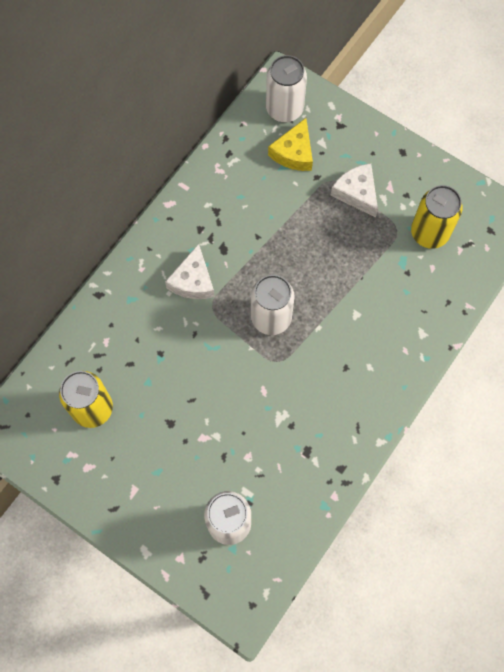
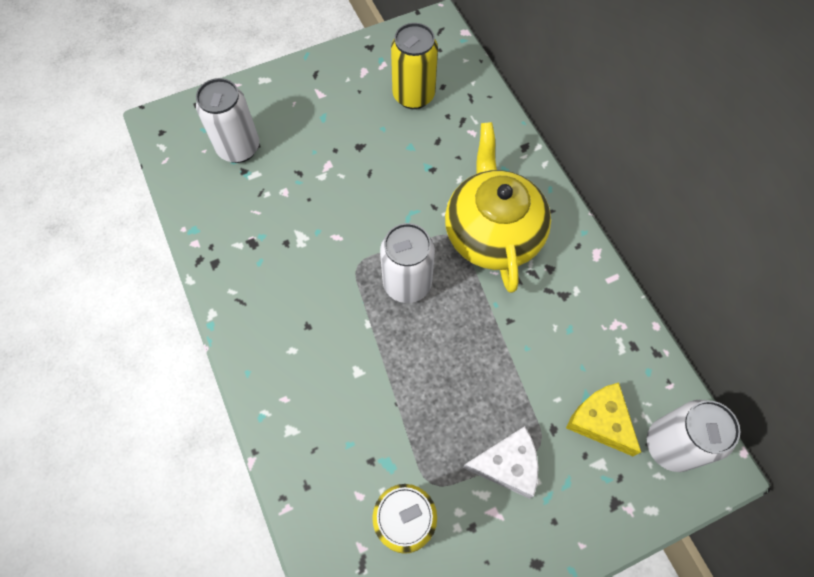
camera: 120 degrees right, 5 degrees down
(193, 281) = (492, 232): white cheese -> yellow teapot

